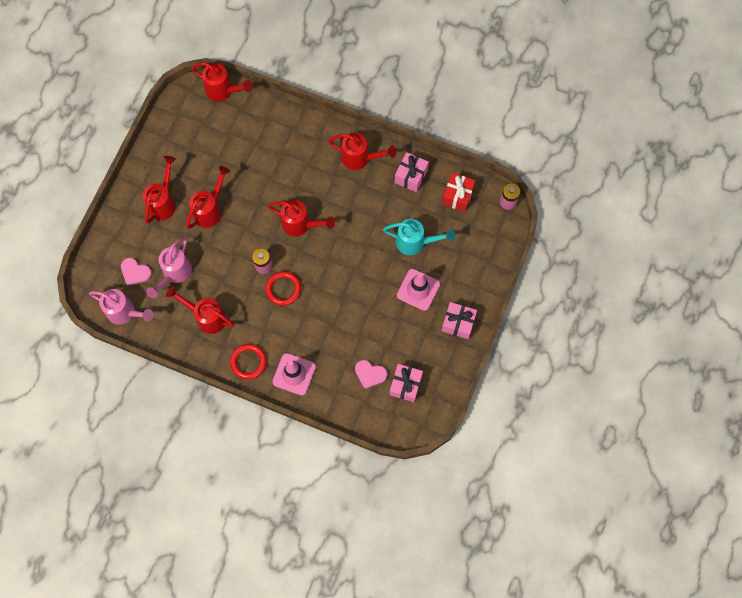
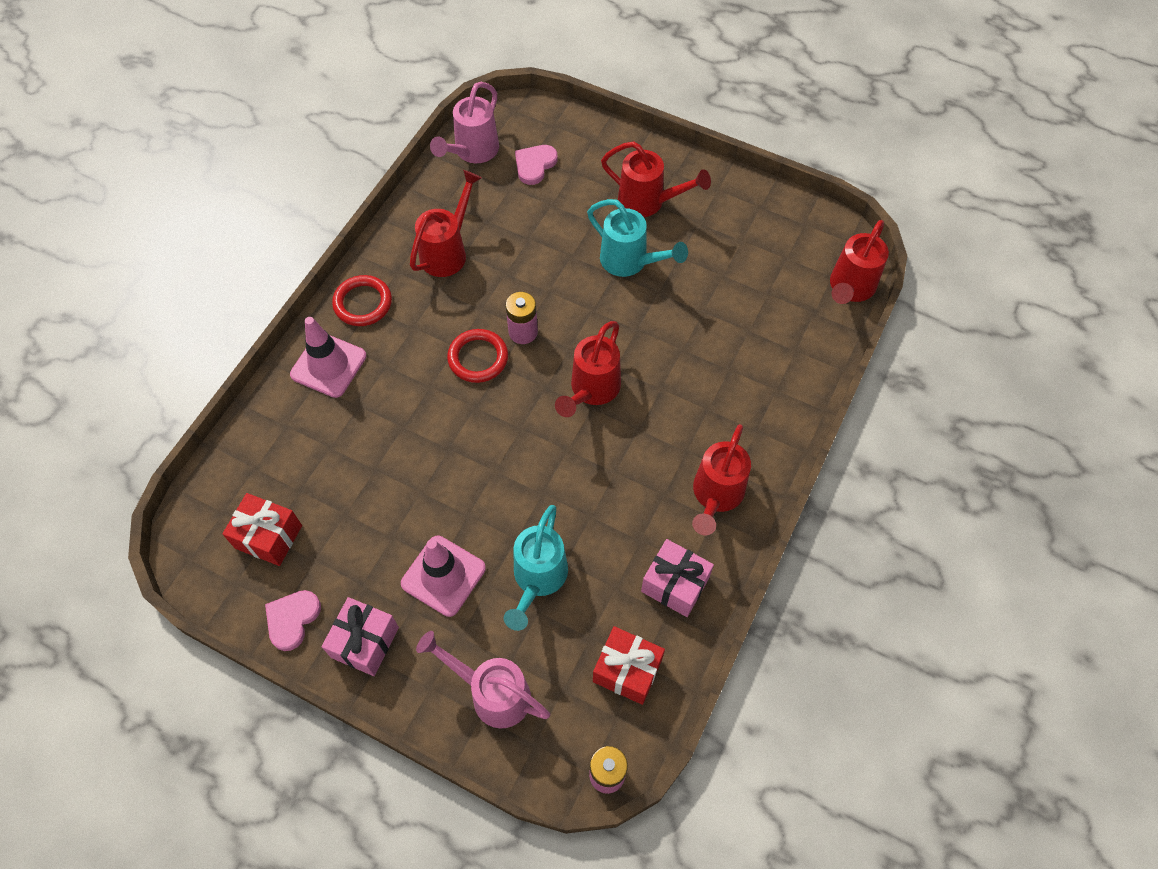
camera: 95 degrees right, 10 degrees down
(174, 274) = (525, 213): pink watering can -> pink watering can (492, 693)
(210, 210) = (630, 262): red watering can -> turquoise watering can
(370, 374) = (302, 480): pink heart -> pink heart (292, 619)
(405, 385) = (268, 536): pink gift -> red gift

